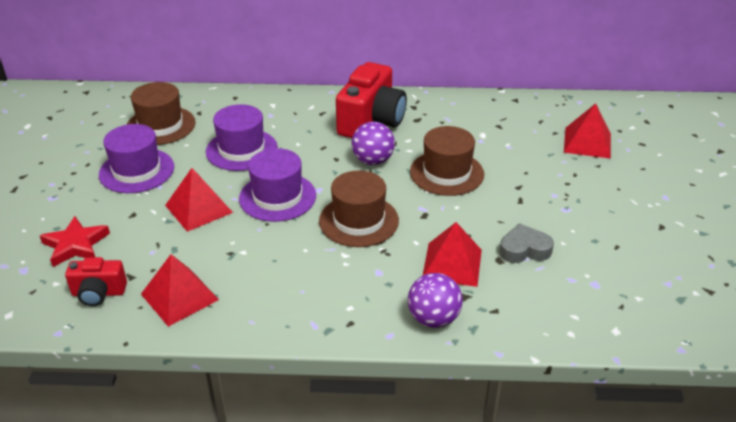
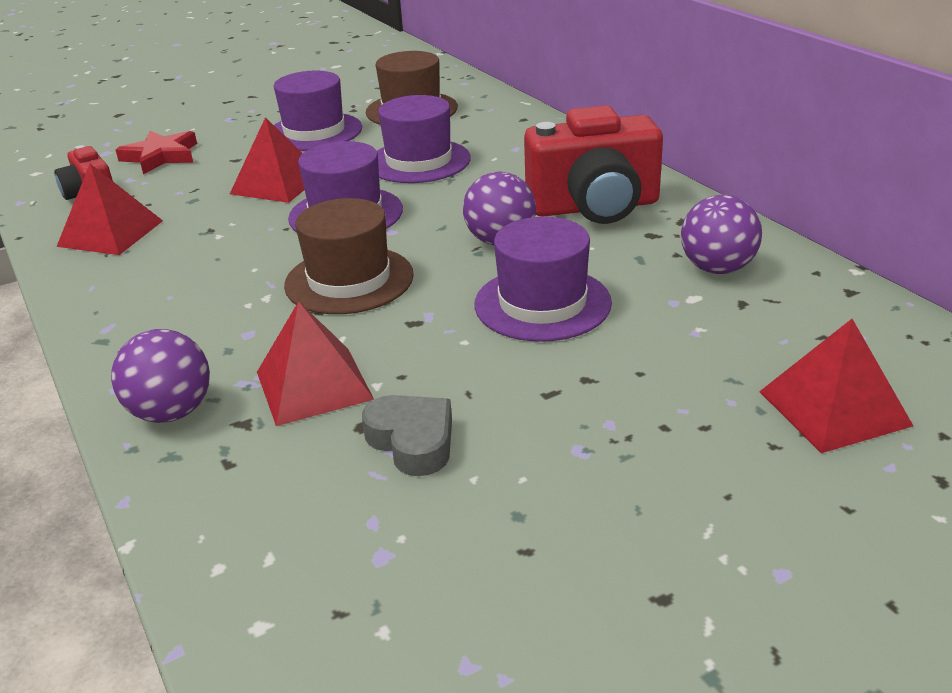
camera: 60 degrees right, 5 degrees down
(446, 173) = (542, 303): brown hat -> purple hat
(466, 118) = (717, 268): none -> purple ball

